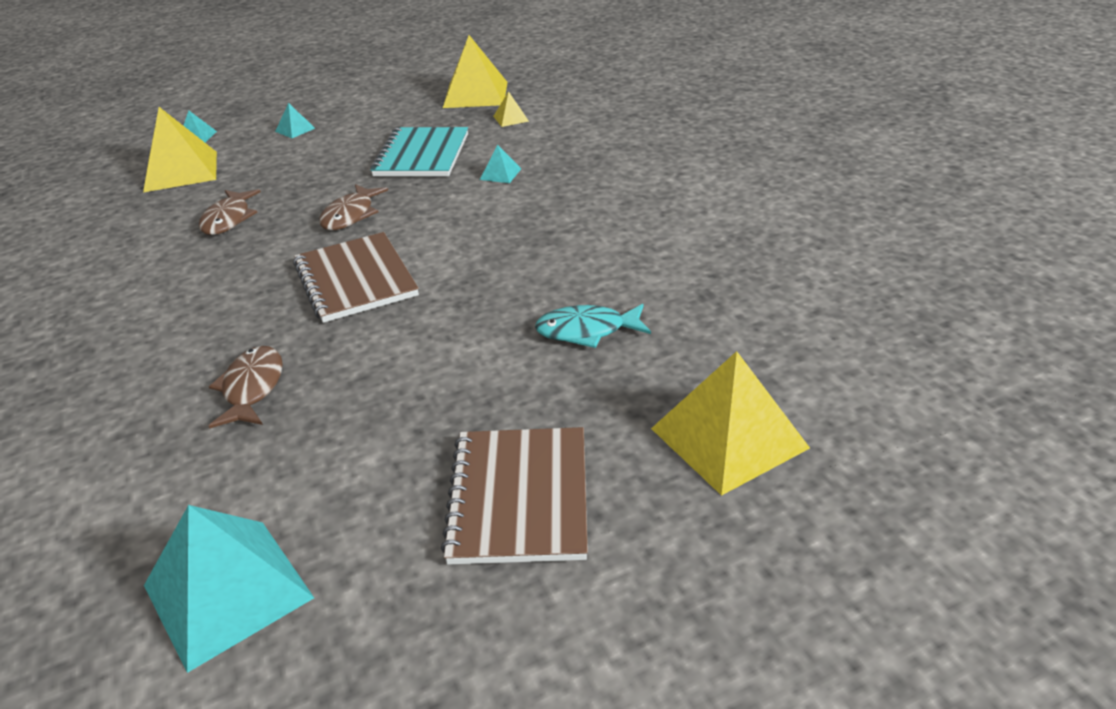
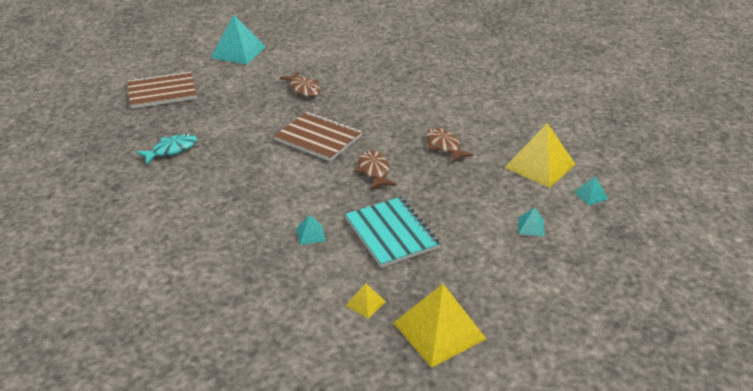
camera: 145 degrees right, 0 degrees up
(519, 497) = (162, 92): brown notebook -> brown notebook turned 75 degrees counterclockwise
(729, 438) = (86, 129): yellow pyramid -> none

